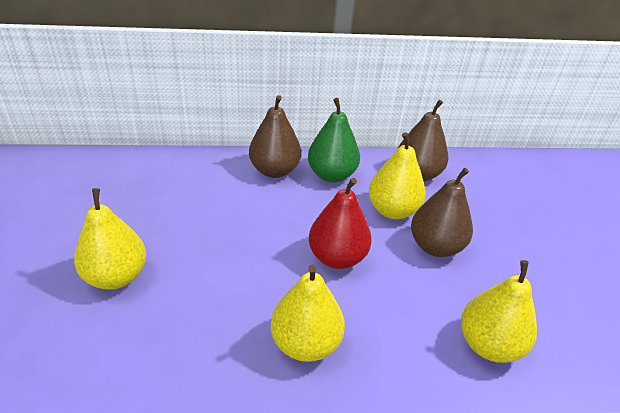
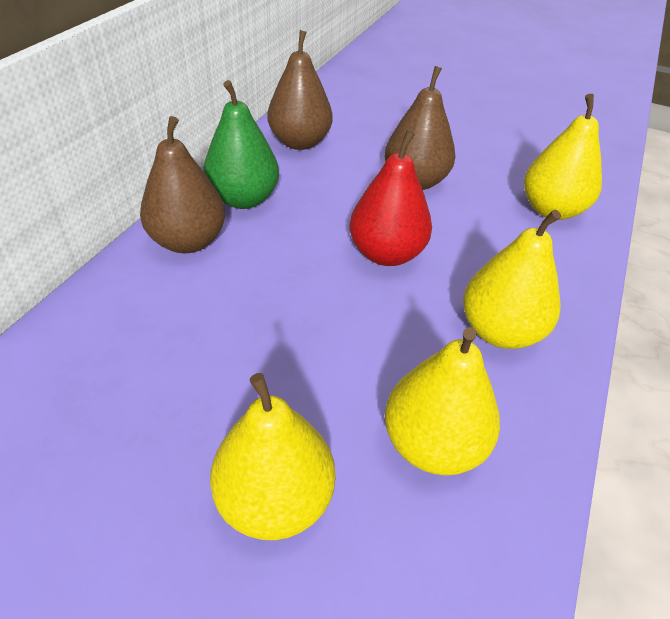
camera: 60 degrees left, 5 degrees up
(392, 210) = (342, 183): yellow pear -> yellow pear (433, 444)

